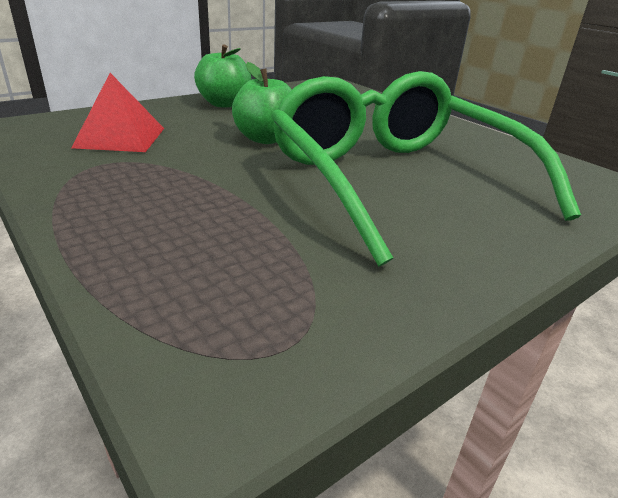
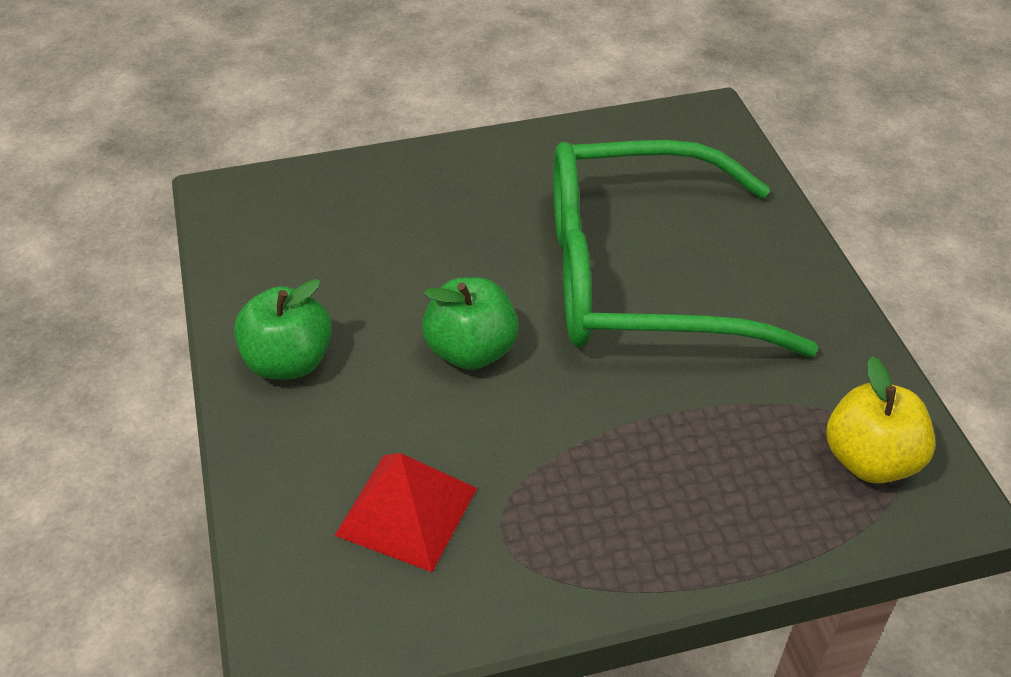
camera: 65 degrees left, 15 degrees up
(252, 325) = (870, 460): none -> yellow apple

